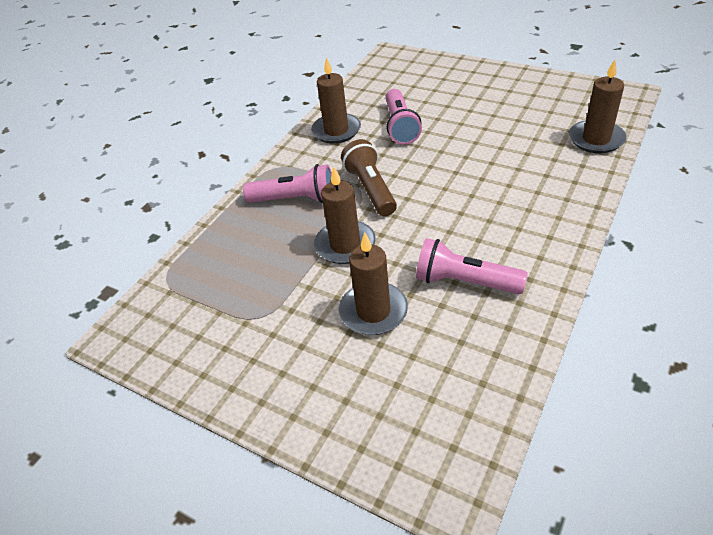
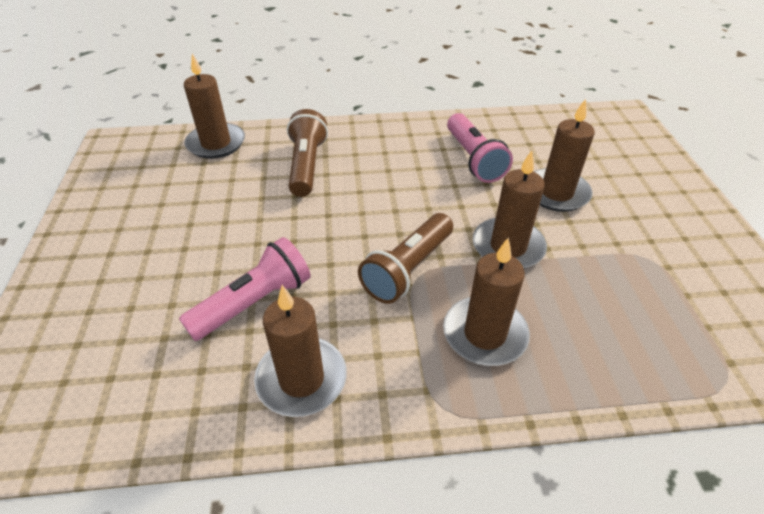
camera: 130 degrees left, 0 degrees up
(295, 199) = (484, 334): pink flashlight -> brown candle
(528, 177) = (306, 165): none -> brown flashlight

